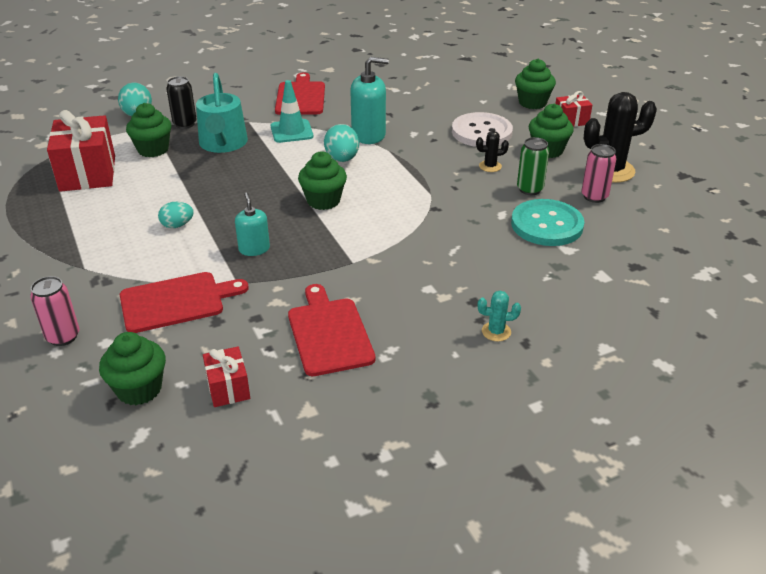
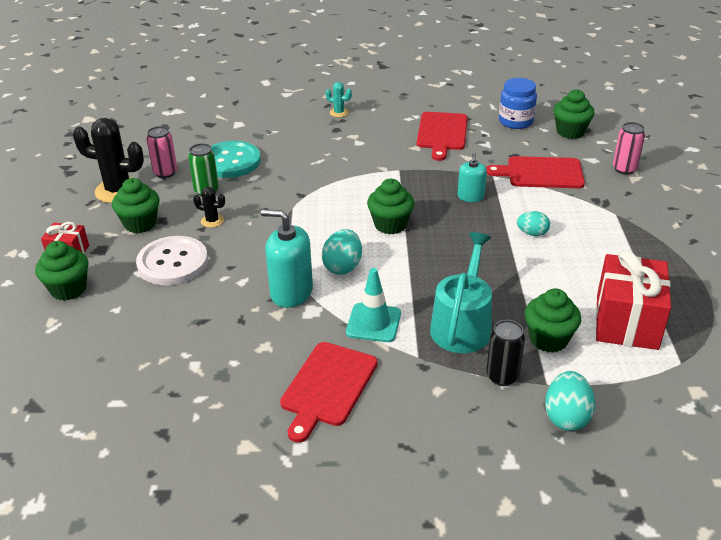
camera: 155 degrees left, 0 degrees up
(228, 388) = (515, 121): red gift -> blue jar

